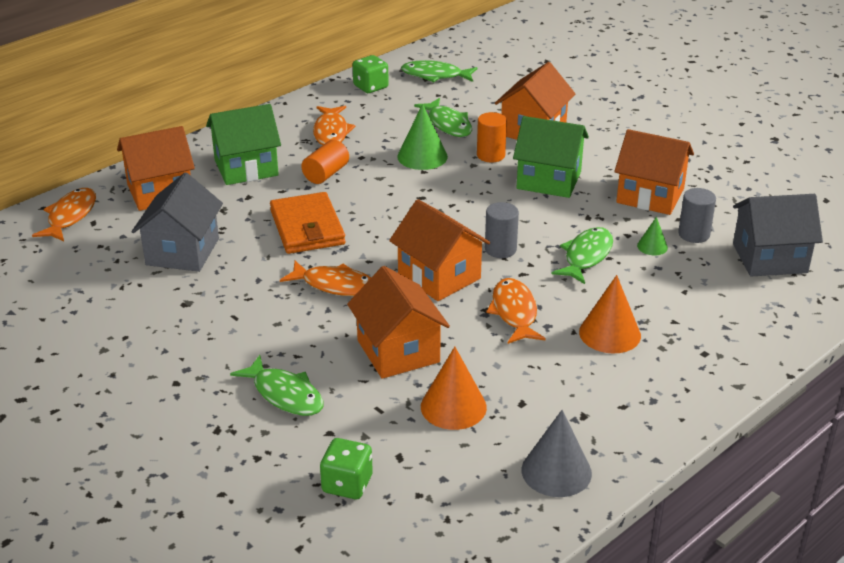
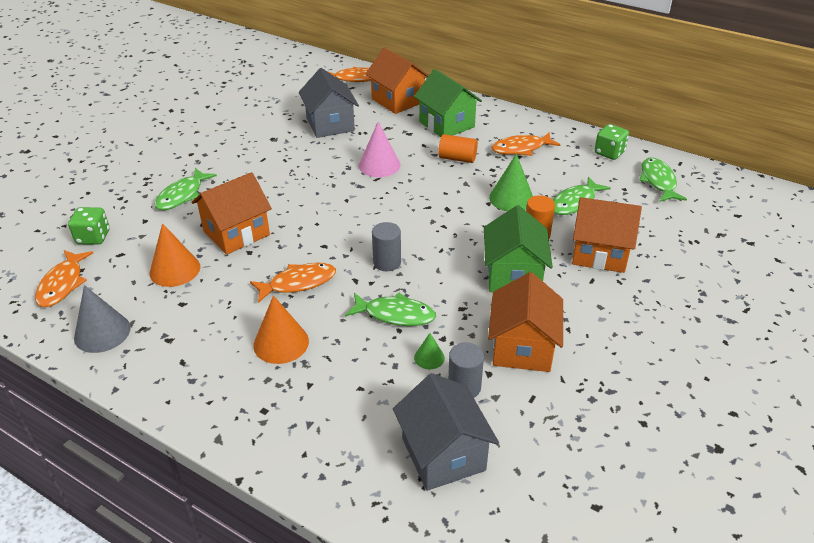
camera: 75 degrees right, 5 degrees up
(182, 252) = (330, 124): grey house -> grey house turned 75 degrees clockwise
(307, 227) = (379, 165): orange wallet -> pink cone
(335, 285) = (310, 191): orange fish -> orange fish (63, 284)
(439, 276) = (336, 236): orange house -> none

